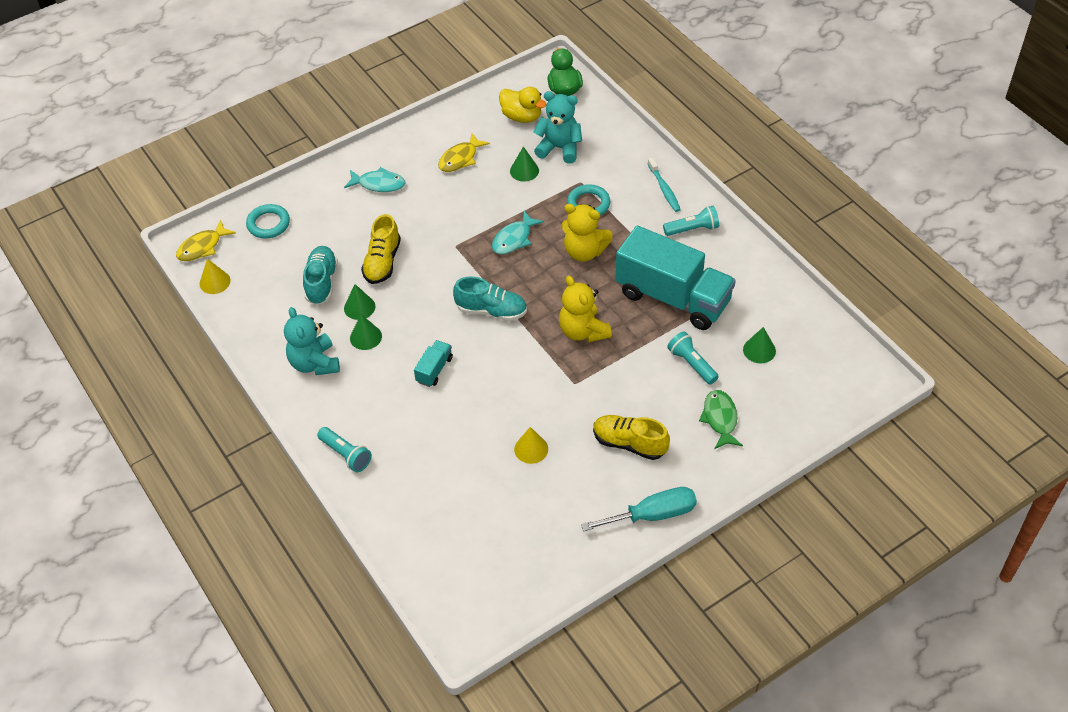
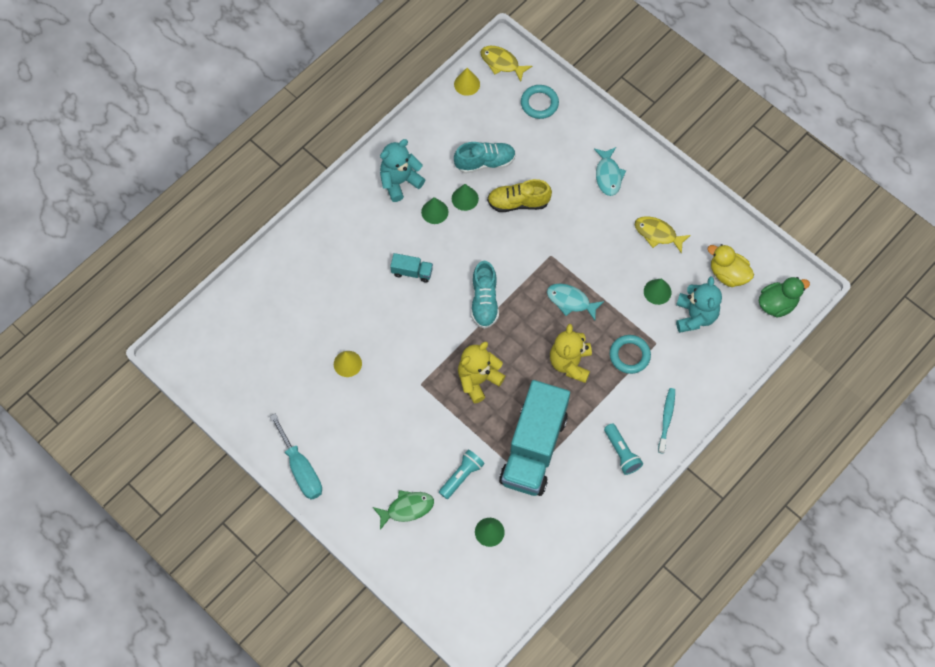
camera: 75 degrees right, 15 degrees up
(346, 454) = (316, 229): turquoise flashlight -> none
(522, 117) = (728, 274): yellow duck -> yellow duck turned 105 degrees clockwise
(629, 443) = (367, 439): yellow shoe -> none
(664, 189) = (666, 419): turquoise toothbrush -> turquoise toothbrush turned 135 degrees clockwise

